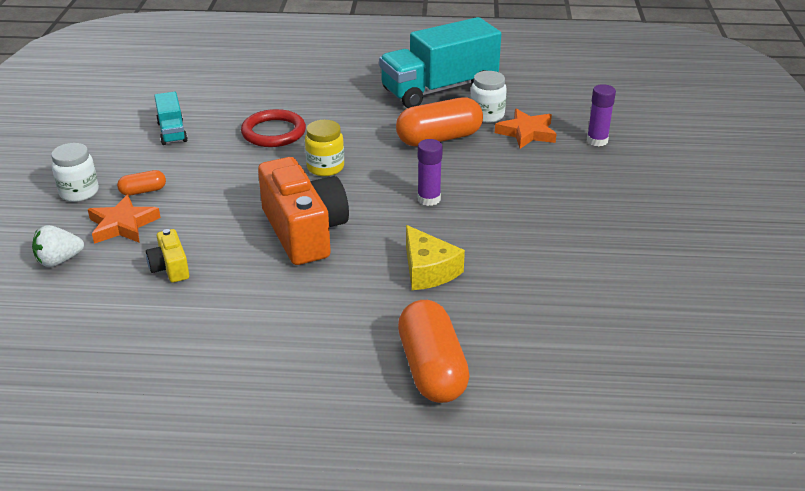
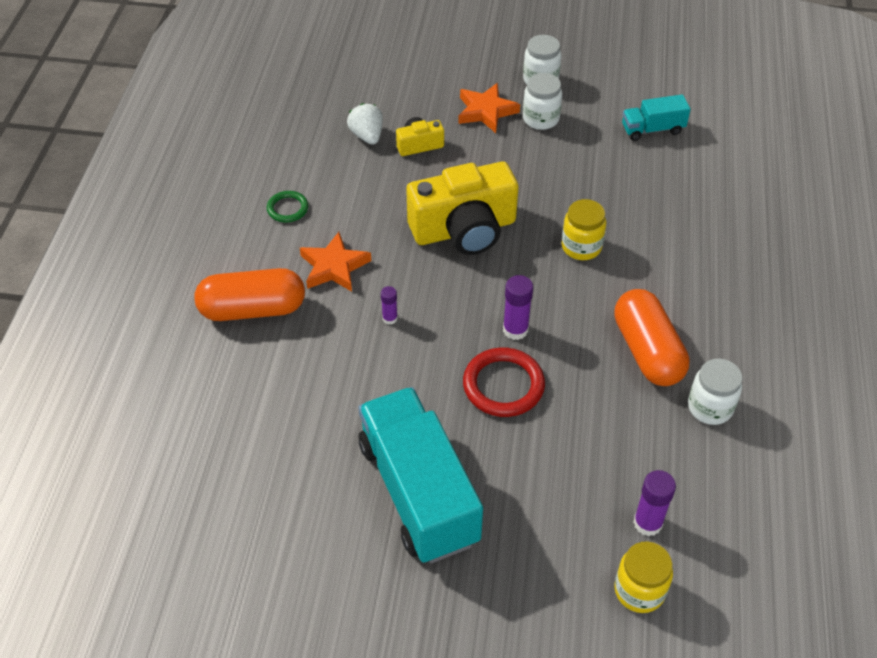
camera: 95 degrees right, 15 degrees up
(59, 260) = (437, 81): white strawberry -> white strawberry (367, 136)
(143, 191) = (540, 119): orange capsule -> white jar
(270, 360) = (287, 208): none -> green ring
(273, 132) = (655, 205): red ring -> red ring (503, 385)
(304, 231) = (464, 229): orange camera -> yellow camera
(428, 270) = (390, 318): yellow cheese -> purple glue stick
(439, 89) = (778, 363): turquoise truck -> turquoise truck (418, 492)
(526, 133) = (665, 444): orange star -> orange star (334, 267)
(652, 144) = (639, 590): none -> yellow jar

